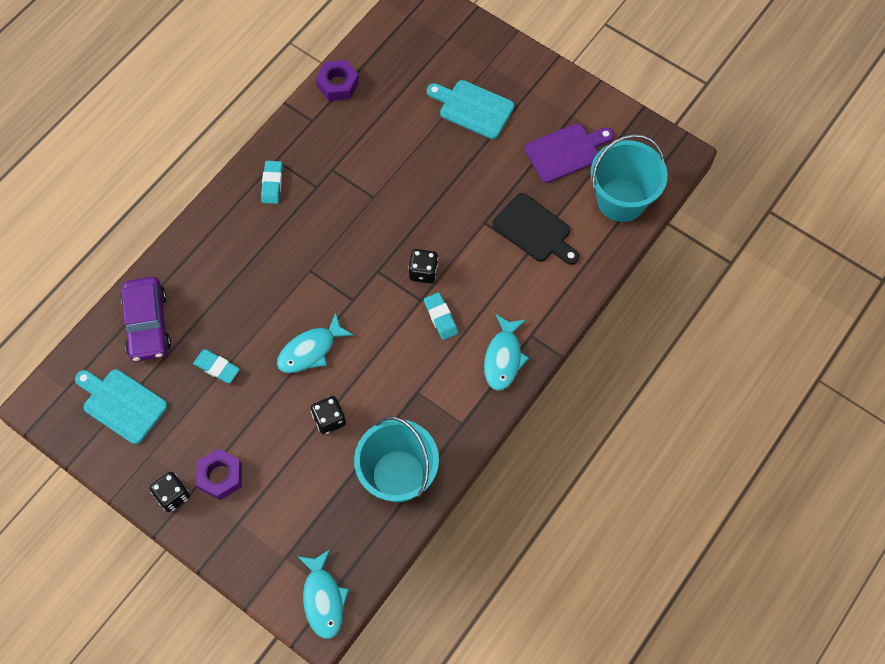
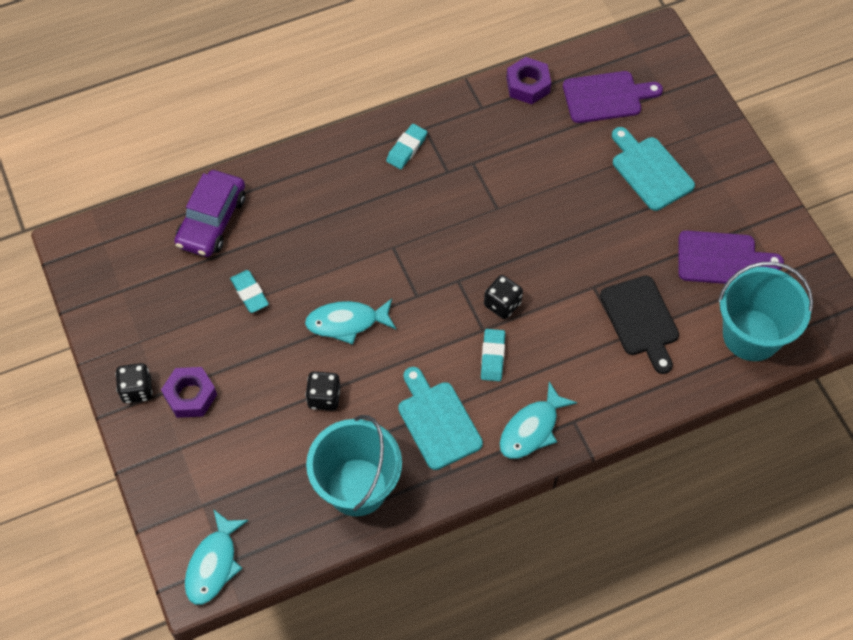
camera: 30 degrees right, 5 degrees down
(122, 404) = (144, 281): turquoise cutting board -> turquoise cutting board (437, 421)
(405, 64) = (606, 97): none -> purple cutting board

